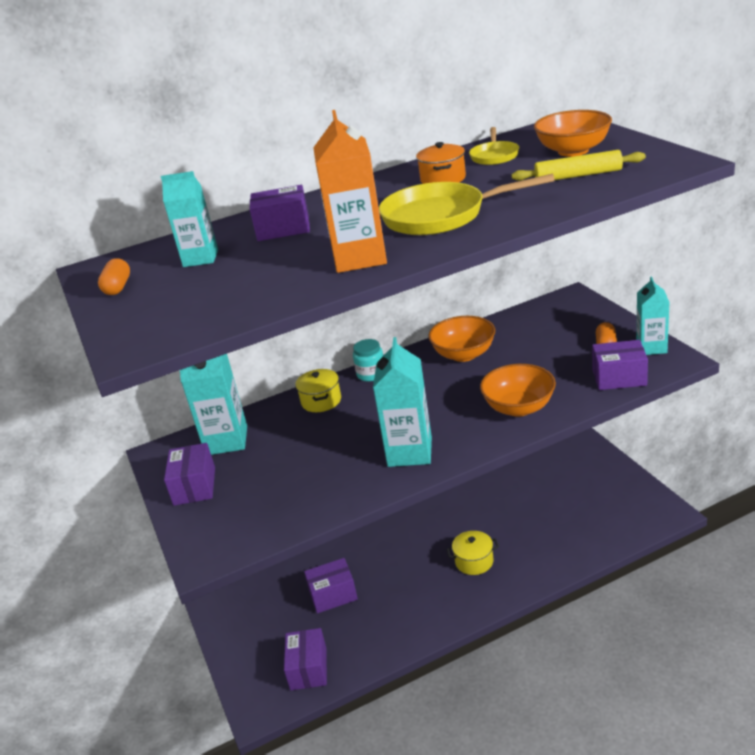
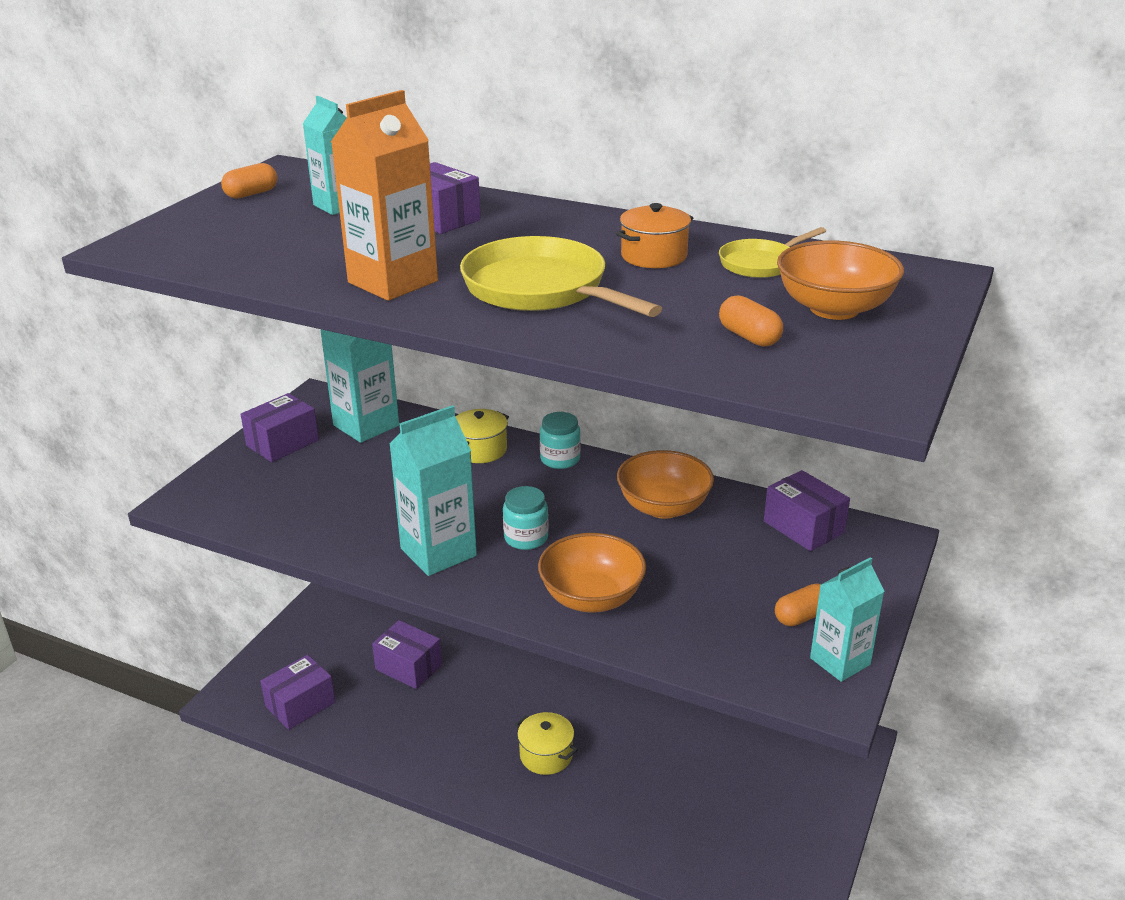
camera: 45 degrees right, 0 degrees up
(435, 413) = (526, 538): none -> turquoise jar
(578, 176) = (749, 337): yellow rolling pin -> orange capsule
(619, 377) = (736, 658): purple box -> purple box (803, 527)

